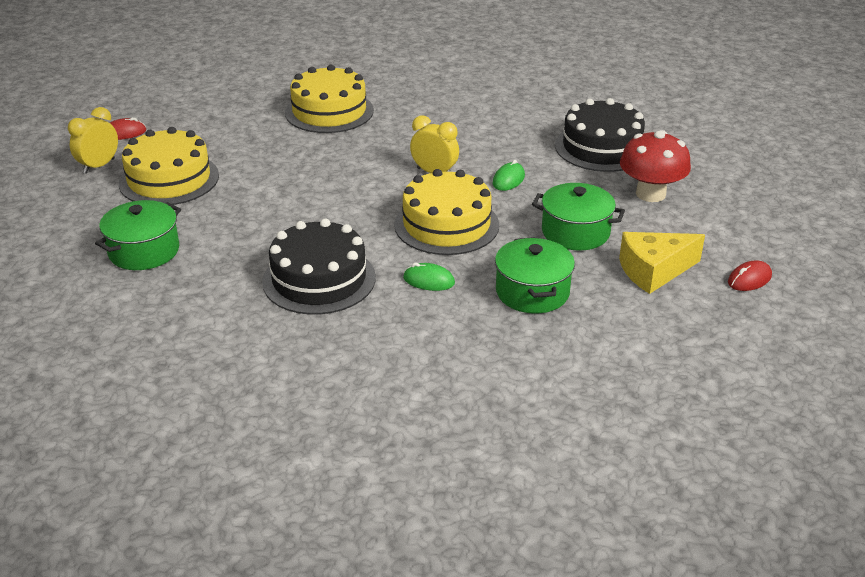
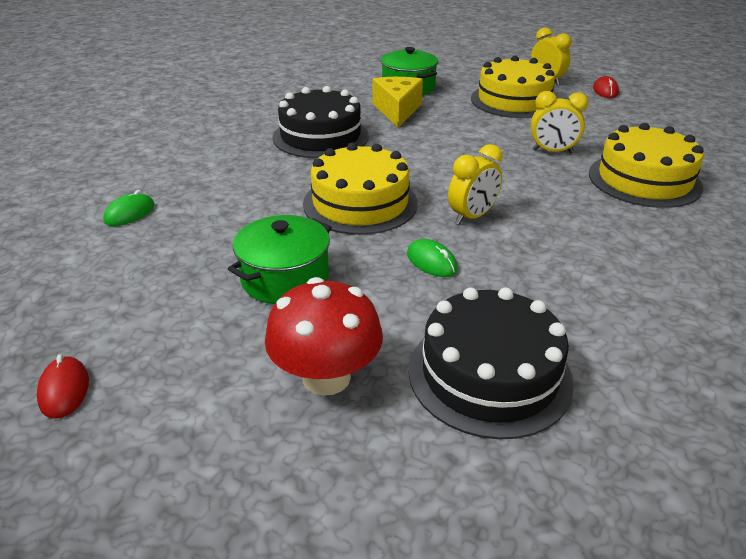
camera: 110 degrees right, 0 degrees up
(293, 150) = (552, 151): none -> yellow clock
(429, 280) = (276, 178): green mouse -> green mouse (130, 213)
(532, 292) = (209, 223): green pot -> none
(654, 271) = (162, 312): yellow cheese -> yellow cheese (397, 110)

